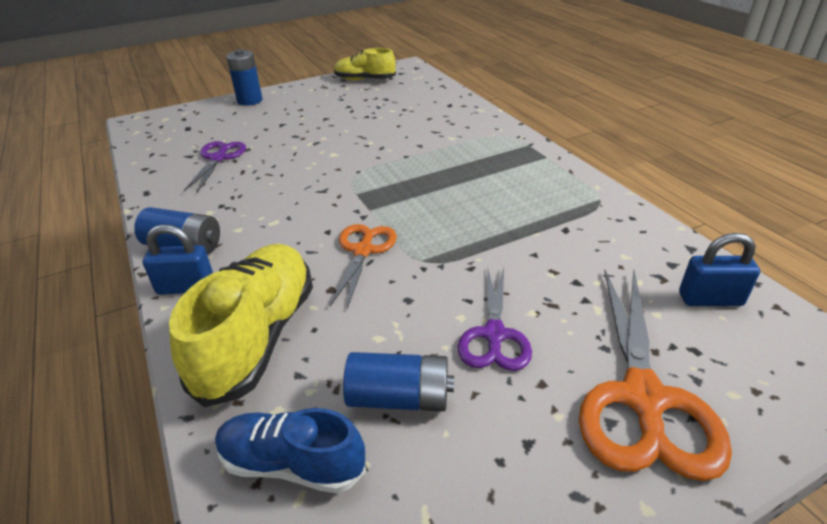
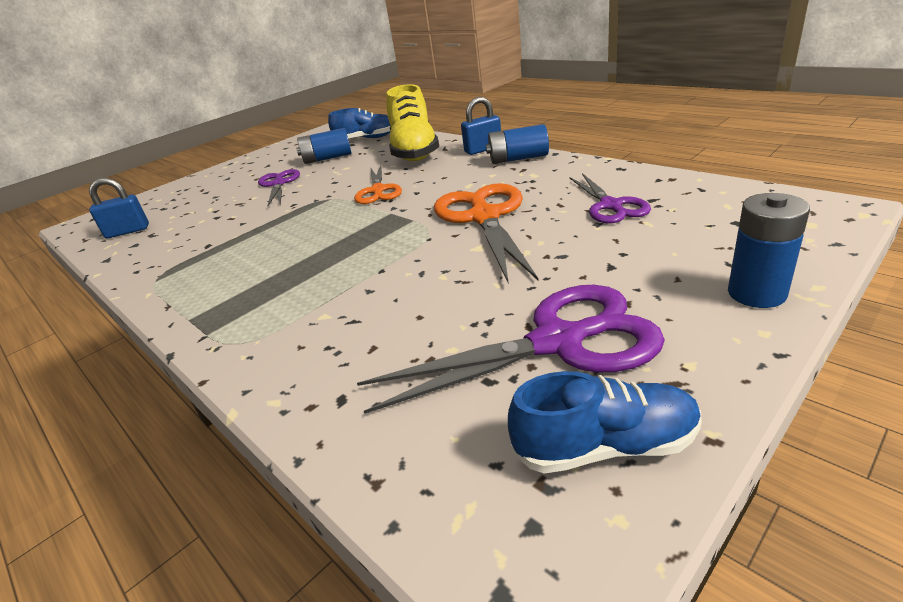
camera: 165 degrees right, 5 degrees down
(346, 103) = (559, 342): none -> purple scissors
(364, 80) = (605, 446): yellow shoe -> blue shoe
(643, 399) = (206, 186): orange scissors -> orange scissors (484, 217)

